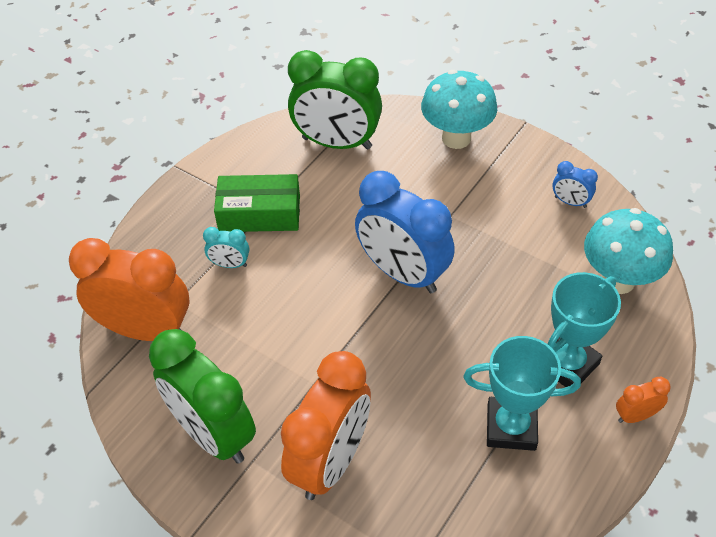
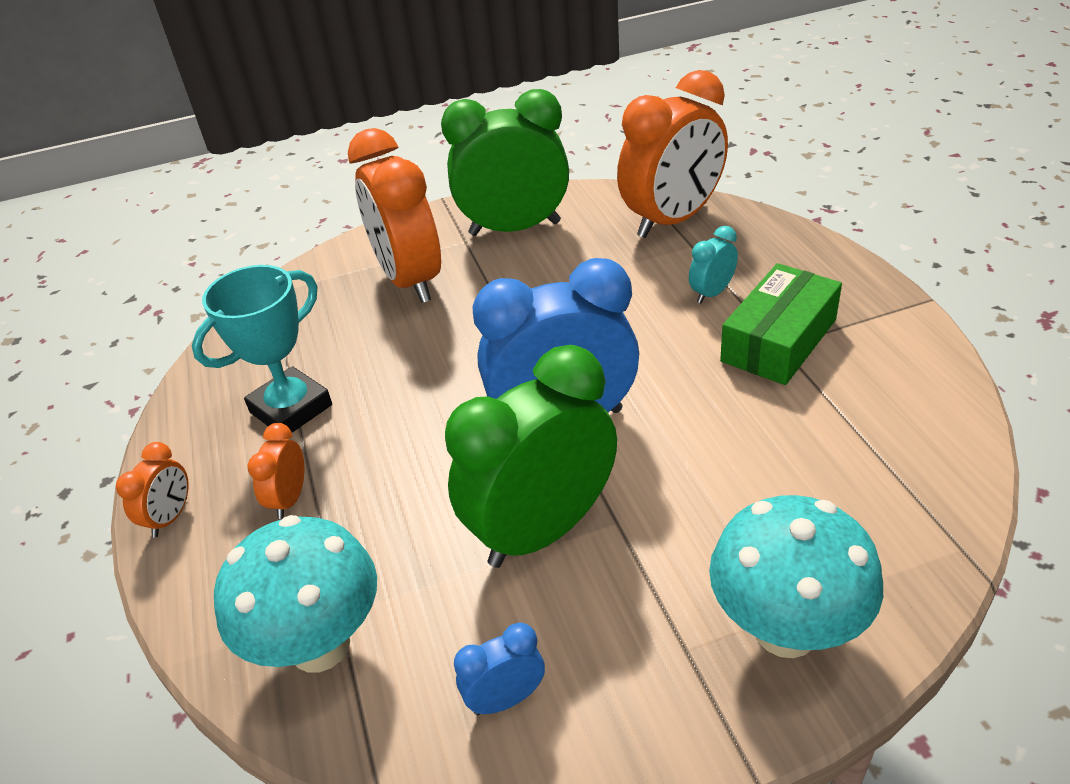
camera: 130 degrees right, 10 degrees down
(336, 143) = (876, 467): green clock -> green clock (542, 530)
(567, 364) = (289, 499): turquoise trophy -> orange clock

